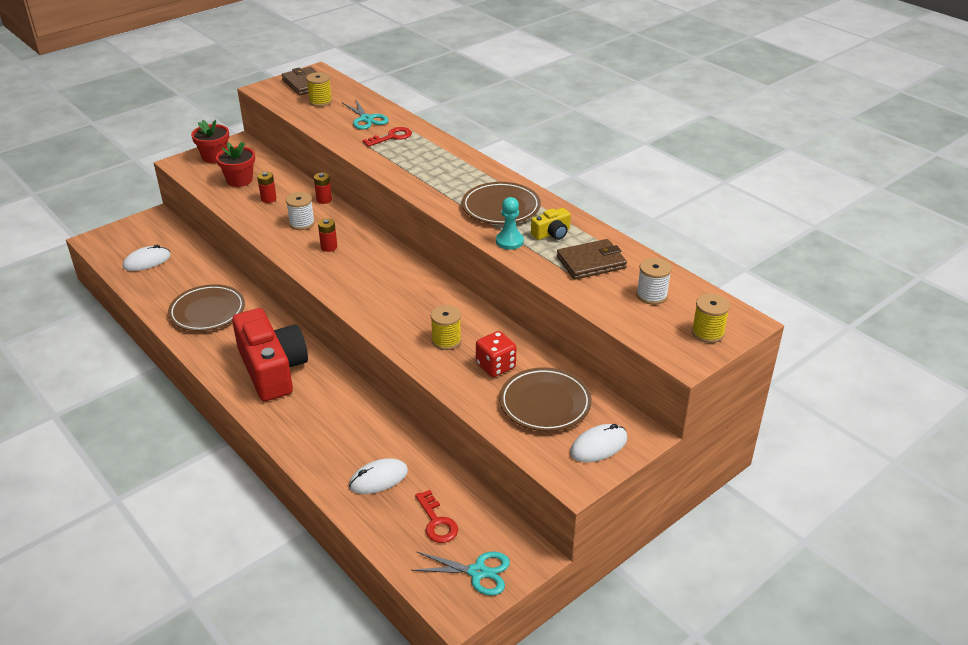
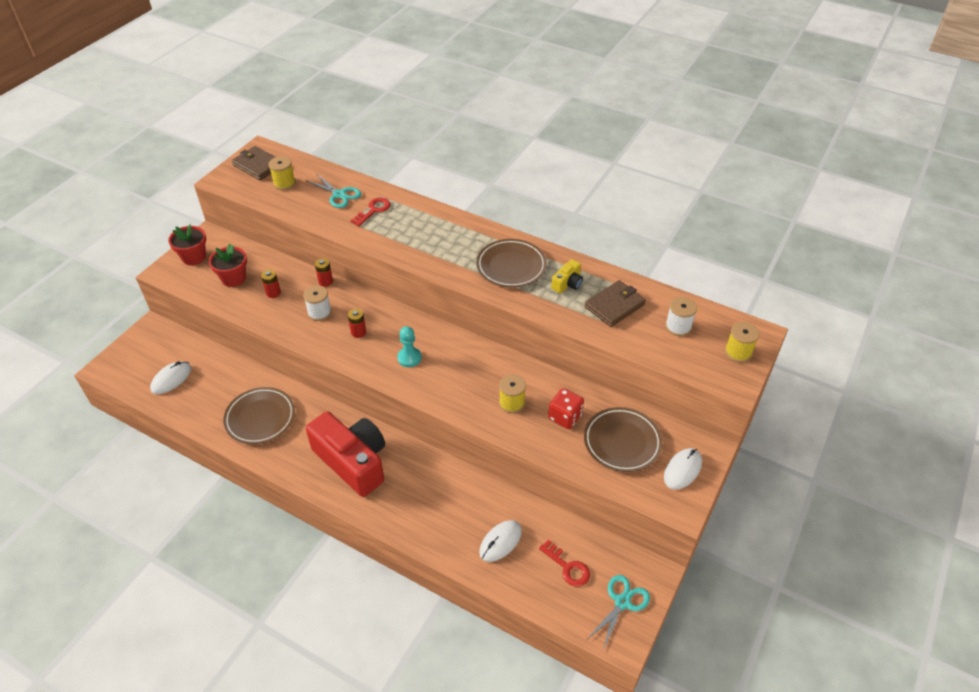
camera: 20 degrees left, 10 degrees up
(477, 572) = (622, 602): turquoise scissors -> turquoise scissors turned 45 degrees counterclockwise
(509, 241) = (538, 301): turquoise pawn -> turquoise pawn (409, 358)

